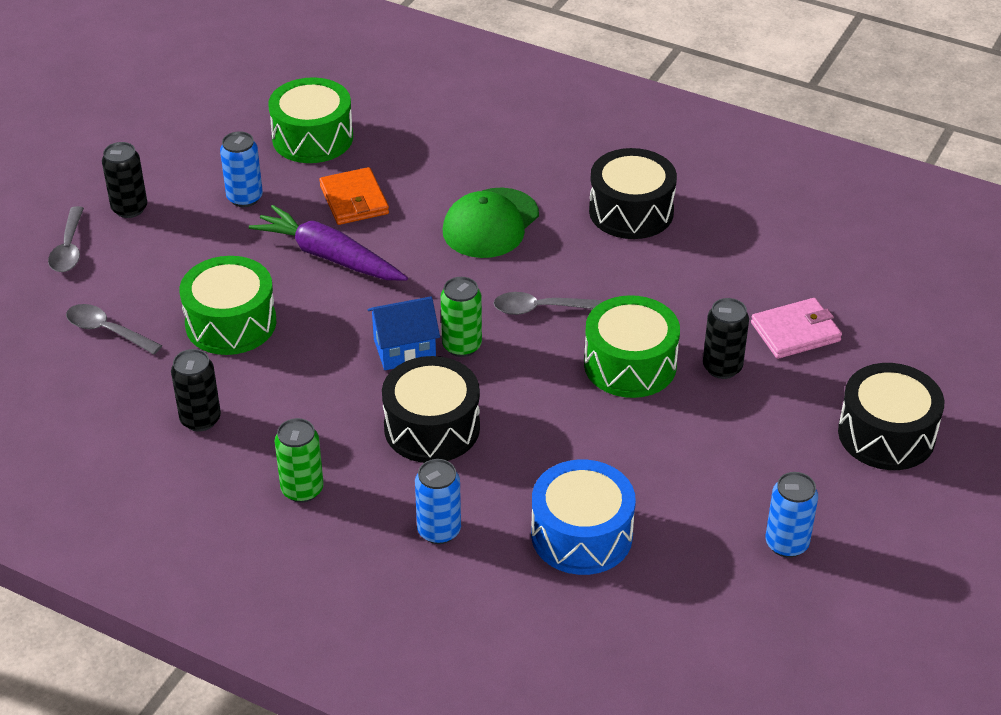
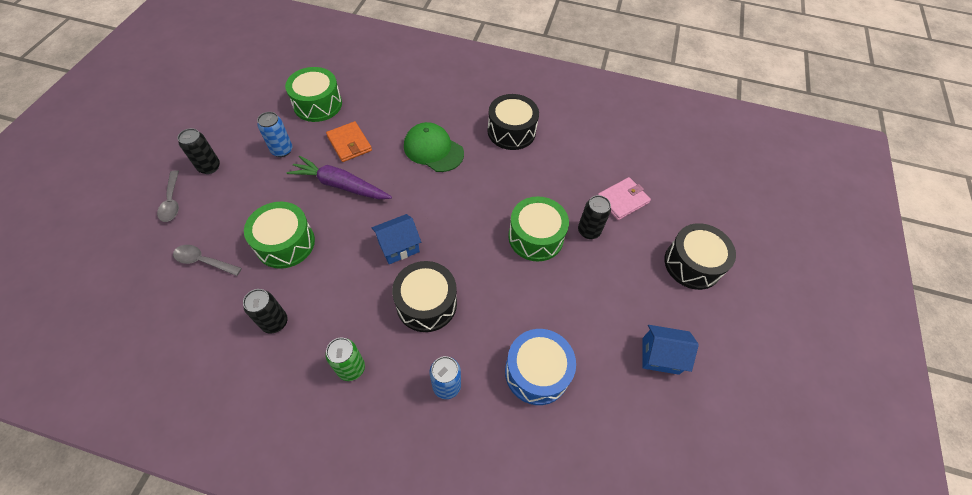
camera: 15 degrees left, 15 degrees up
(462, 346) = (433, 238): green can -> none
(490, 223) = (433, 149): green cap -> green cap turned 105 degrees clockwise
(539, 309) = (474, 205): grey spoon -> none
(786, 544) = (660, 356): blue can -> blue house

